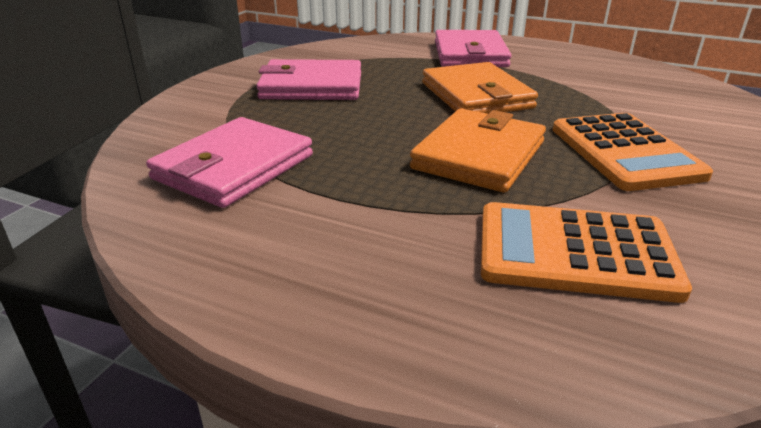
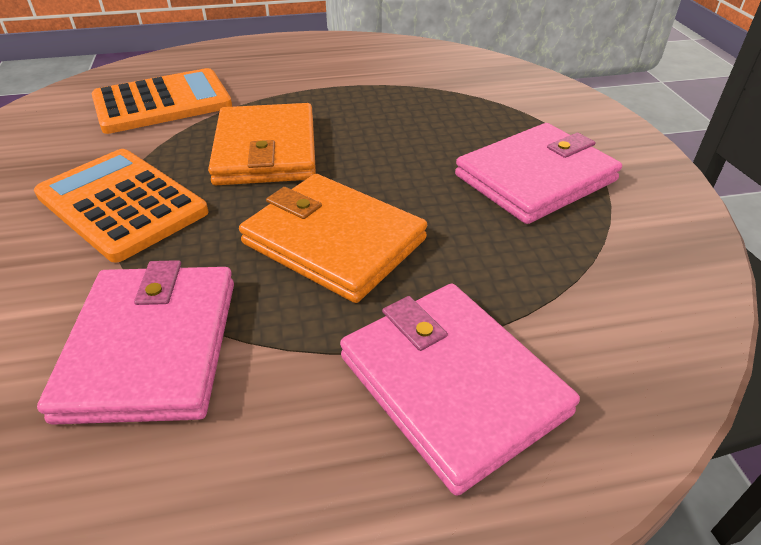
camera: 145 degrees right, 10 degrees up
(234, 167) = (432, 81): pink wallet -> pink wallet (151, 346)

